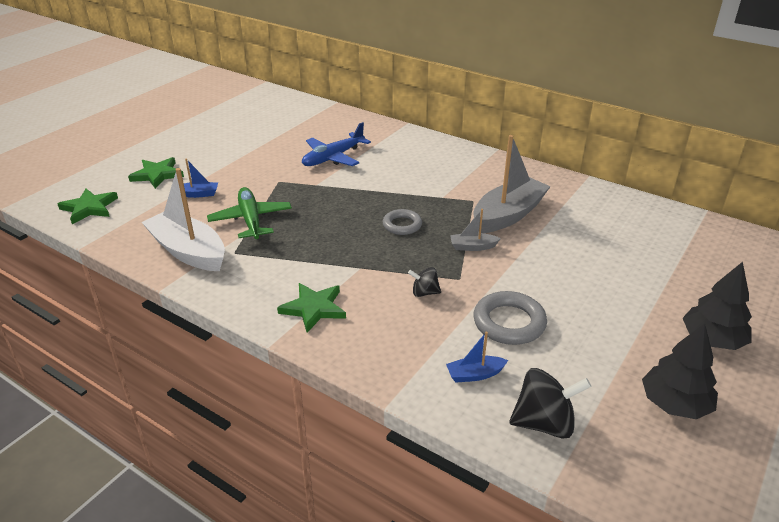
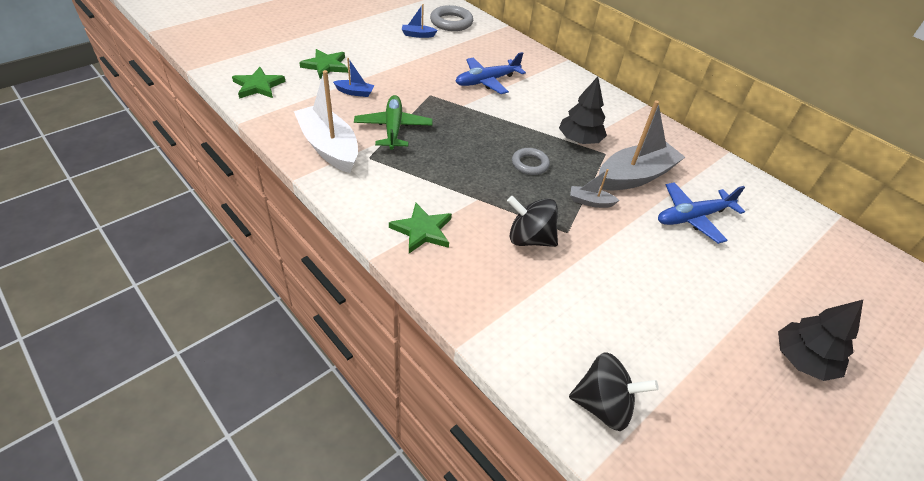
camera: 10 degrees right, 10 degrees up
(424, 292) = (529, 239): black spinning top -> black spinning top, size x1.78
(474, 374) = (551, 336): blue boat -> blue boat (418, 35)
(509, 322) = (601, 290): grey ring -> grey ring (451, 22)
(574, 240) = (693, 217): none -> blue plane
(674, 404) = (741, 420): black tree -> black tree (579, 140)

